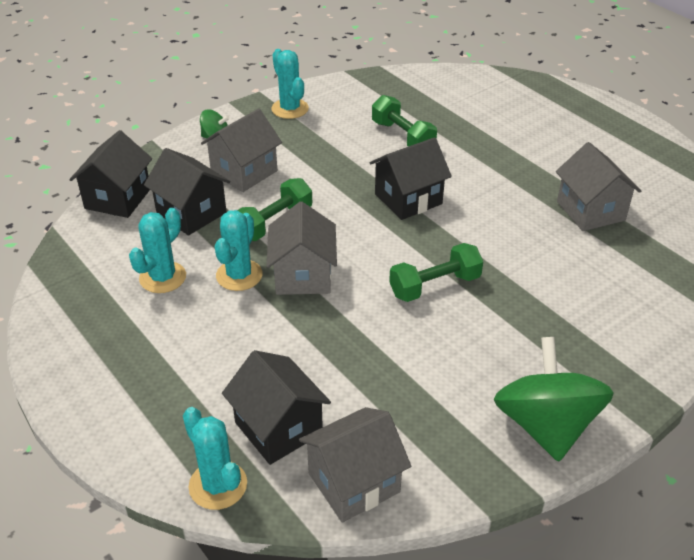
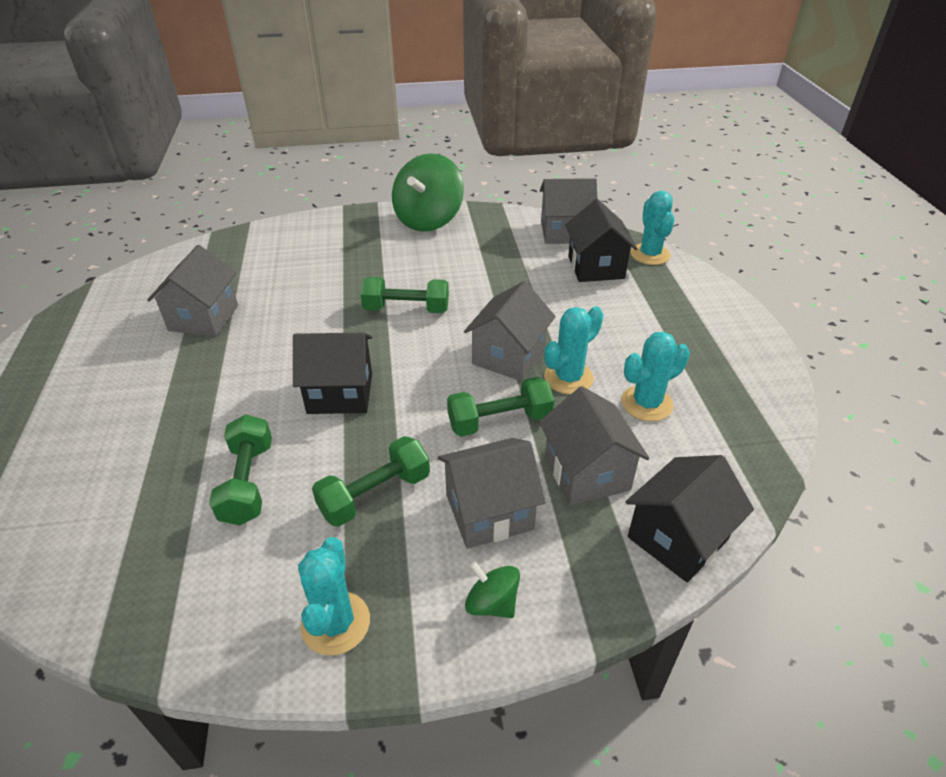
camera: 150 degrees left, 0 degrees up
(191, 213) = (587, 473): black house -> grey house
(321, 157) = (375, 494): none -> green dumbbell

